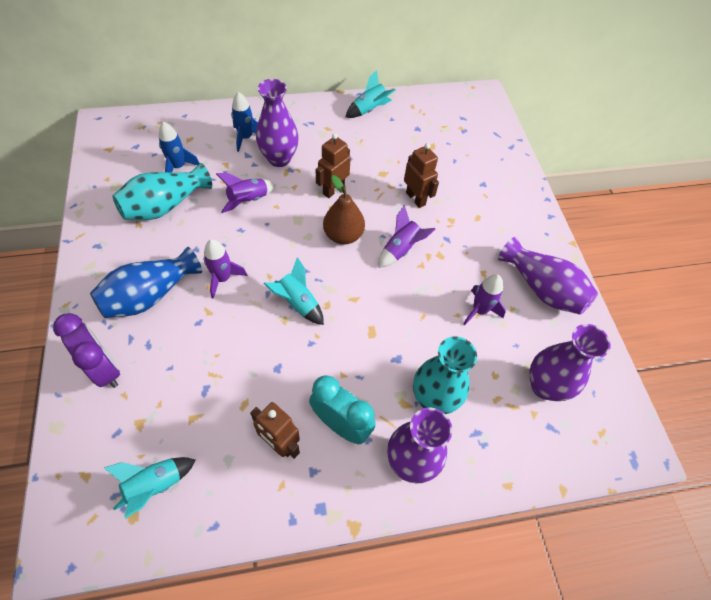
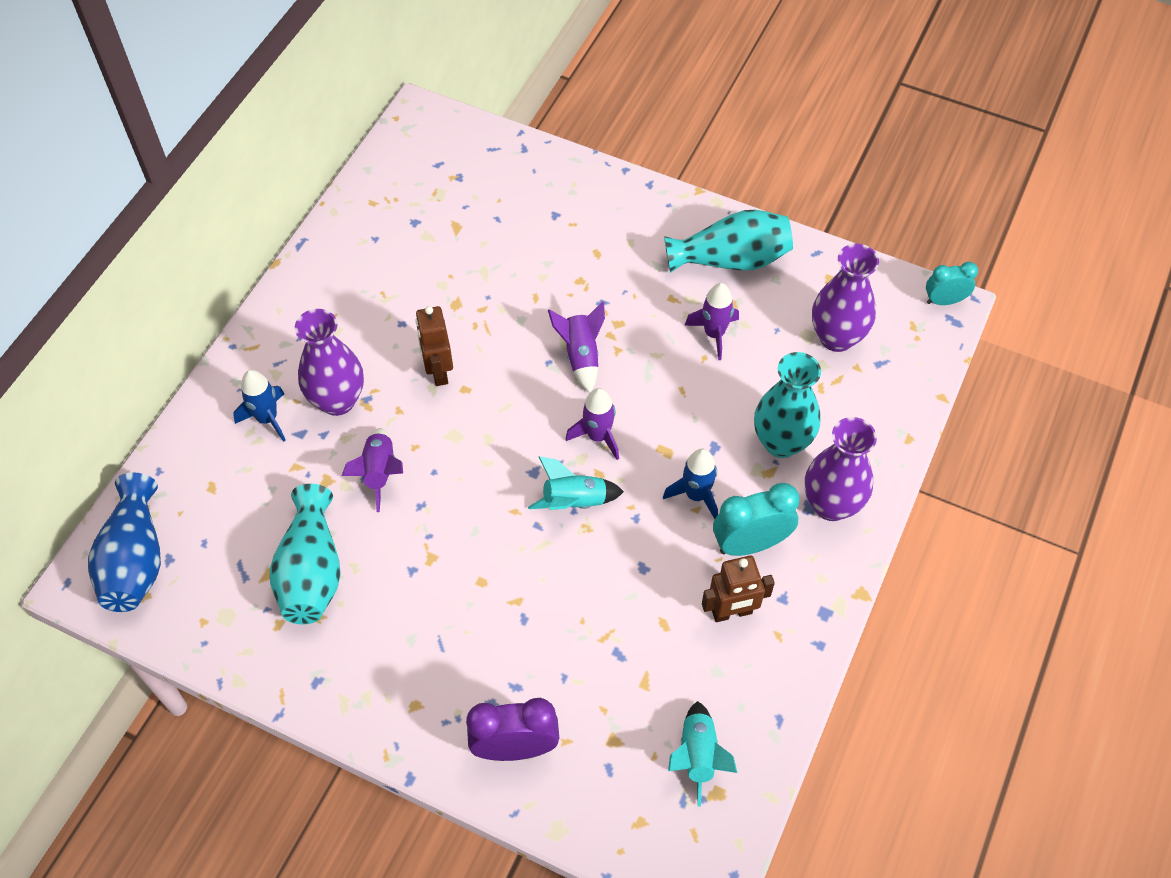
camera: 50 degrees left, 0 degrees up
(150, 295) = (445, 653): blue vase -> blue vase (135, 560)
(178, 167) = (254, 524): blue rocket -> blue rocket (696, 495)
(223, 278) = (480, 562): purple rocket -> purple rocket (598, 436)
(343, 235) = (516, 401): brown pear -> none
(369, 110) = (337, 252): turquoise rocket -> none
(415, 198) = (521, 295): brown robot -> none
(542, 288) = (731, 259): purple vase -> turquoise vase
(643, 443) = (944, 300): none -> turquoise clock

